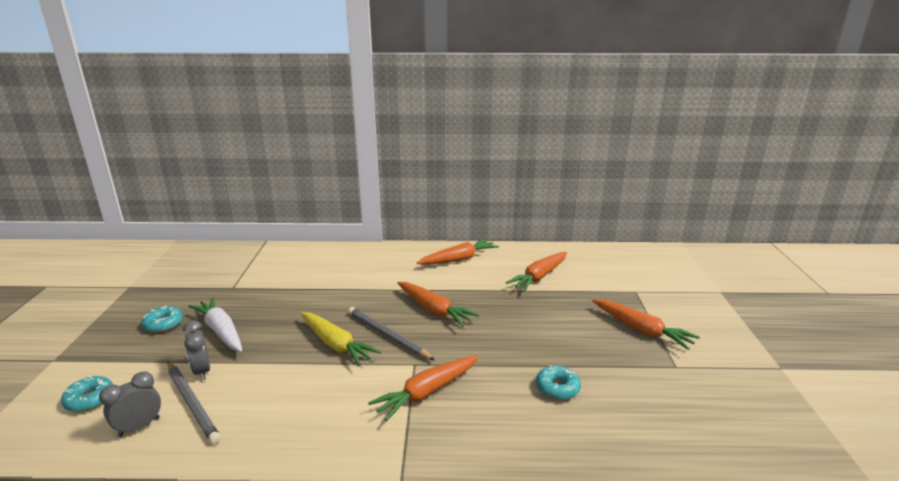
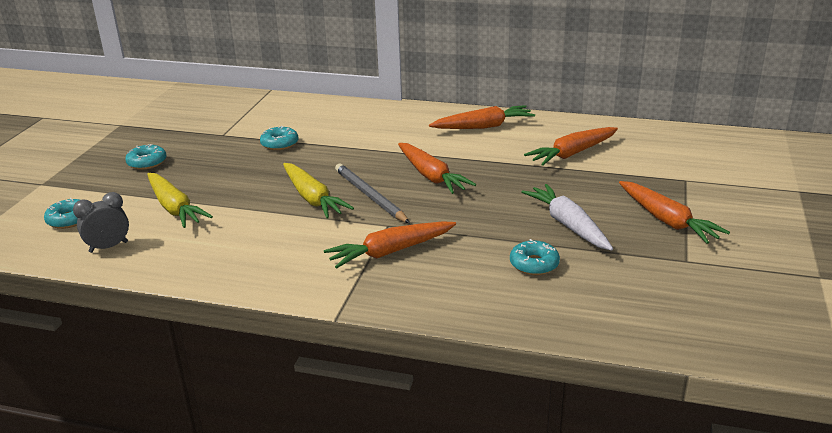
camera: 15 degrees right, 5 degrees up
(192, 403) = (159, 234): grey pencil -> none
(202, 371) = (174, 208): grey clock -> yellow carrot
(221, 331) = (201, 174): white carrot -> white carrot (568, 225)
(288, 292) = (279, 144): none -> turquoise donut

